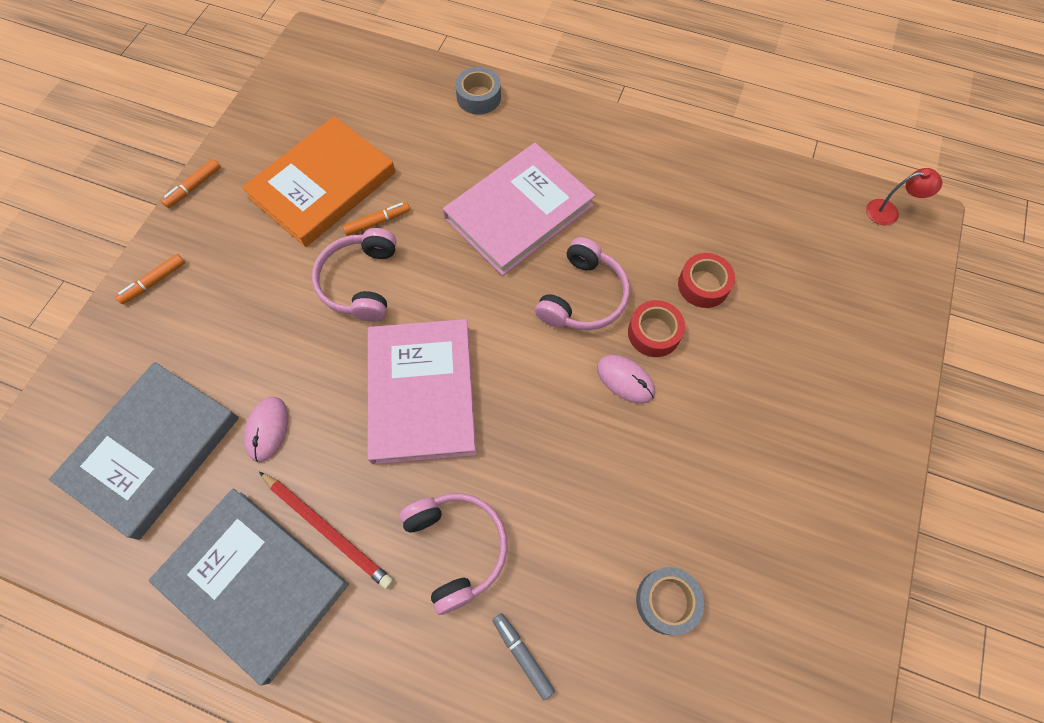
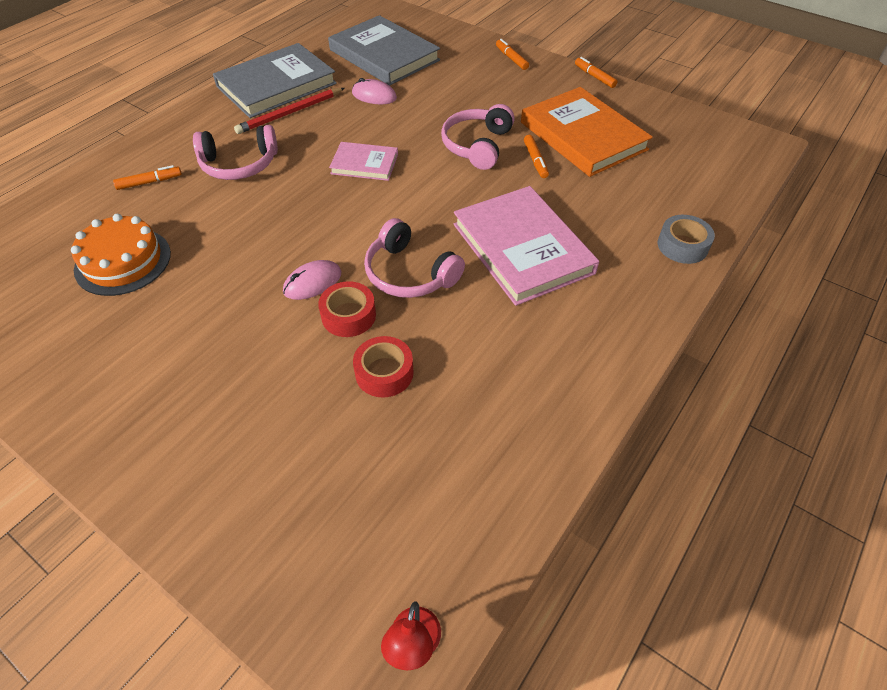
camera: 105 degrees right, 15 degrees down
(360, 282) = (477, 145): pink headphones -> pink headphones turned 90 degrees counterclockwise
(421, 393) = (364, 164): pink book -> pink book, size x0.53
(522, 655) = (149, 182): grey marker -> orange marker
(667, 601) = (123, 261): grey tape -> orange cake

